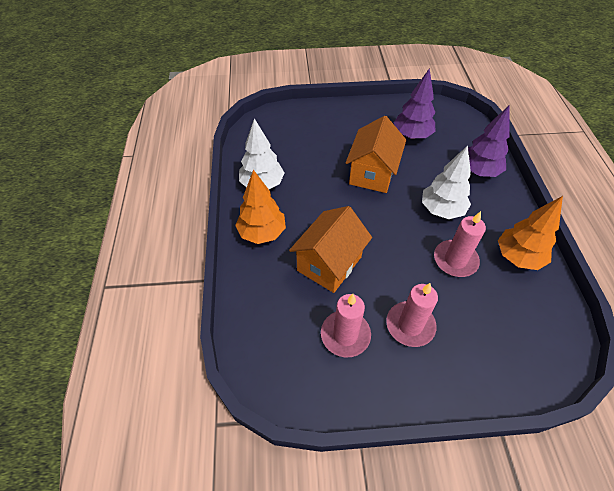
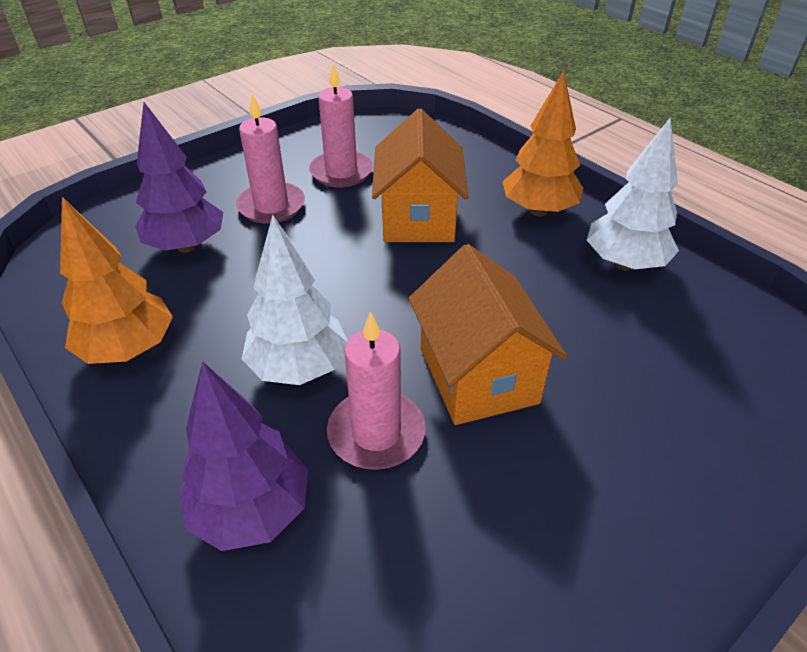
camera: 145 degrees right, 10 degrees down
(412, 135) = (477, 536): purple tree -> purple tree (187, 246)
(455, 260) = (240, 297): pink candle -> pink candle (376, 433)

